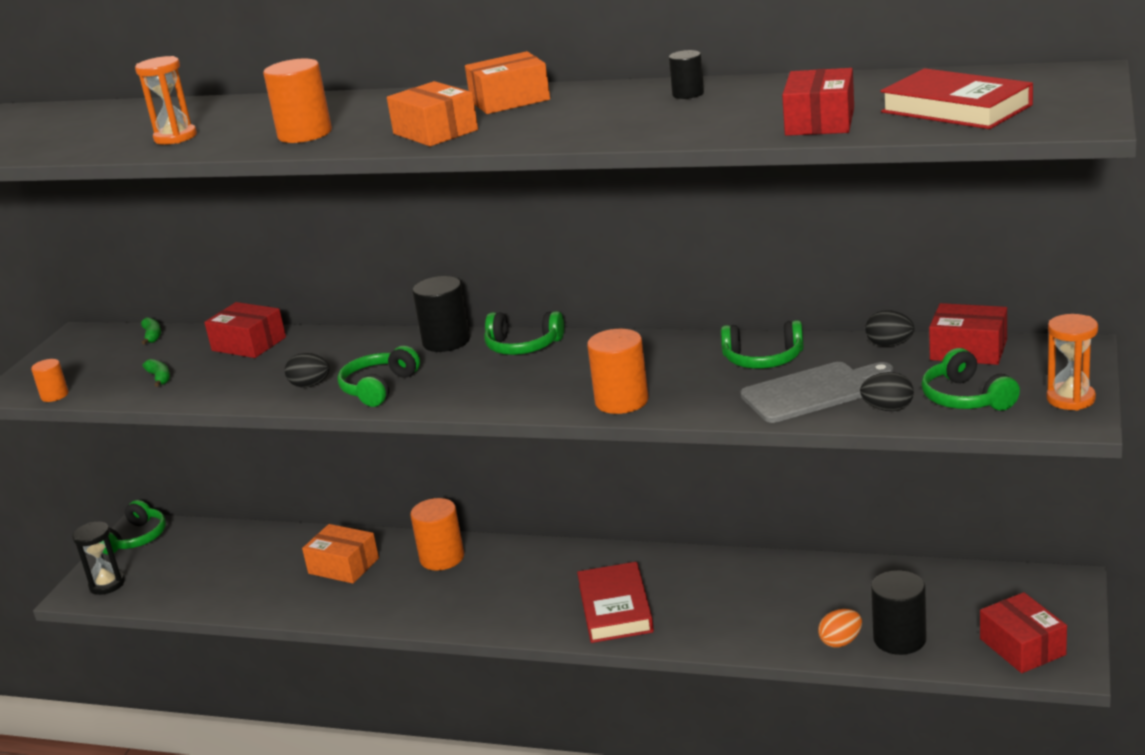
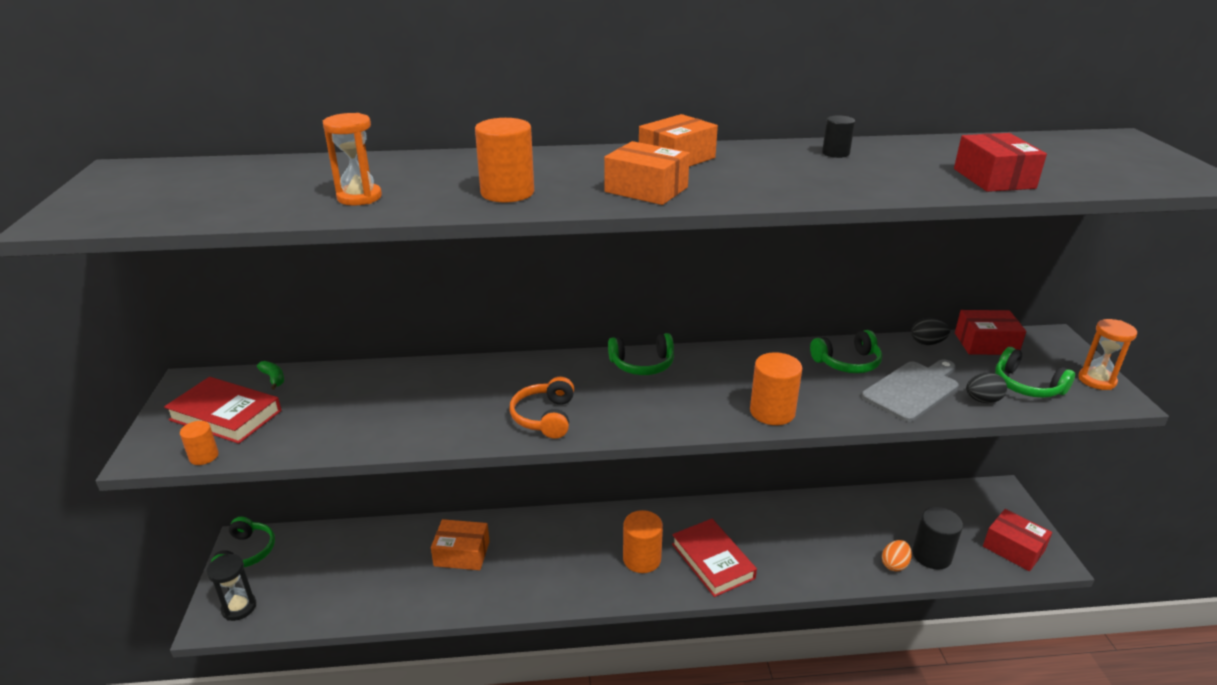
camera: 25 degrees left, 5 degrees up
(159, 378) = (311, 425): green banana -> none
(248, 344) = (381, 380): red box -> none
(310, 385) = (475, 420): black egg -> none
(378, 388) = (544, 417): green headphones -> orange headphones
(442, 558) = (544, 533): orange cylinder -> orange cylinder (642, 559)
(446, 341) = (570, 364): black cylinder -> none
(956, 108) = (1084, 167): red book -> red book (226, 415)

